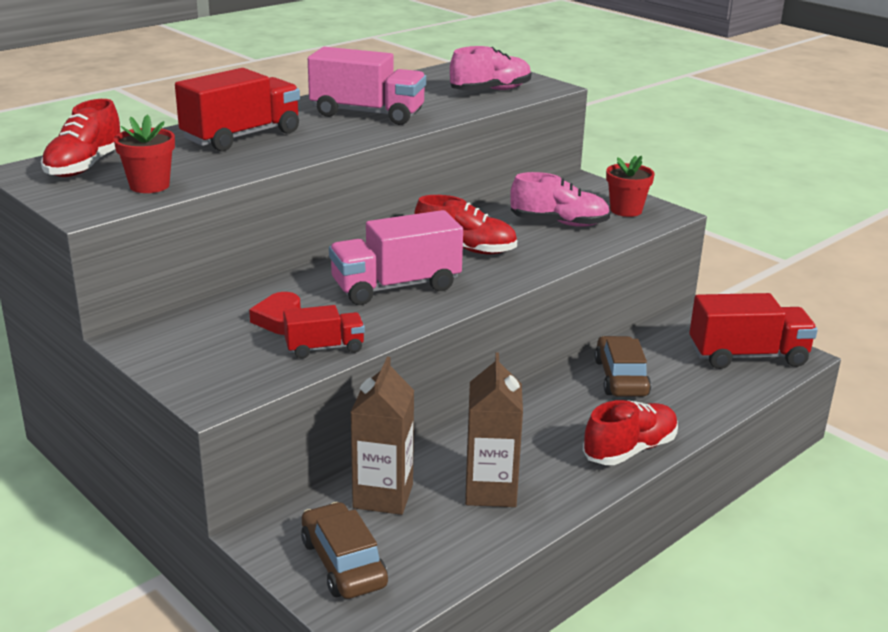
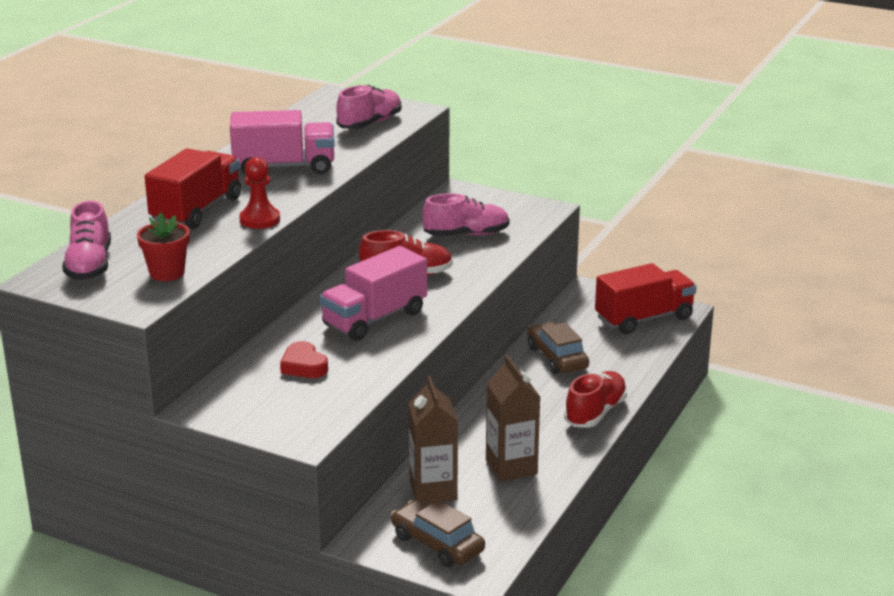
camera: 20 degrees left, 0 degrees up
(85, 166) = (89, 265): red shoe -> pink shoe
(294, 154) = (260, 220): none -> red pawn
(324, 348) = (358, 381): red truck -> none
(626, 210) = (513, 212): red flower pot -> none

